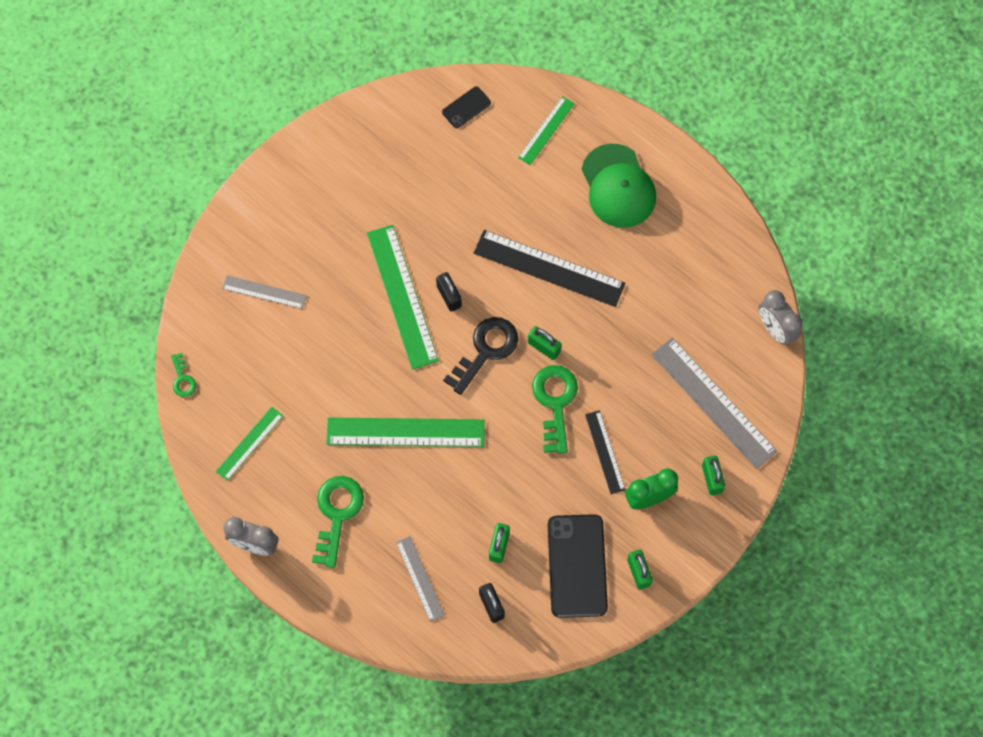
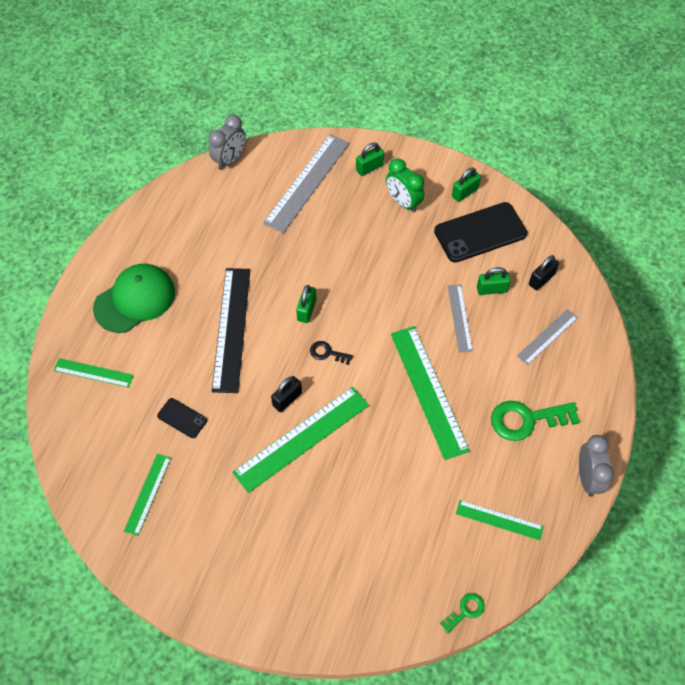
camera: 110 degrees left, 10 degrees down
(264, 292) = (344, 567): grey ruler -> grey ruler (459, 318)
(401, 149) = (147, 494): none -> green ruler
(466, 107) = (86, 449): black phone -> black phone (182, 418)
(485, 350) = (327, 353): black key -> black key, size x0.51
(555, 402) = (352, 287): green key -> none
(605, 452) = (379, 241): black ruler -> none

